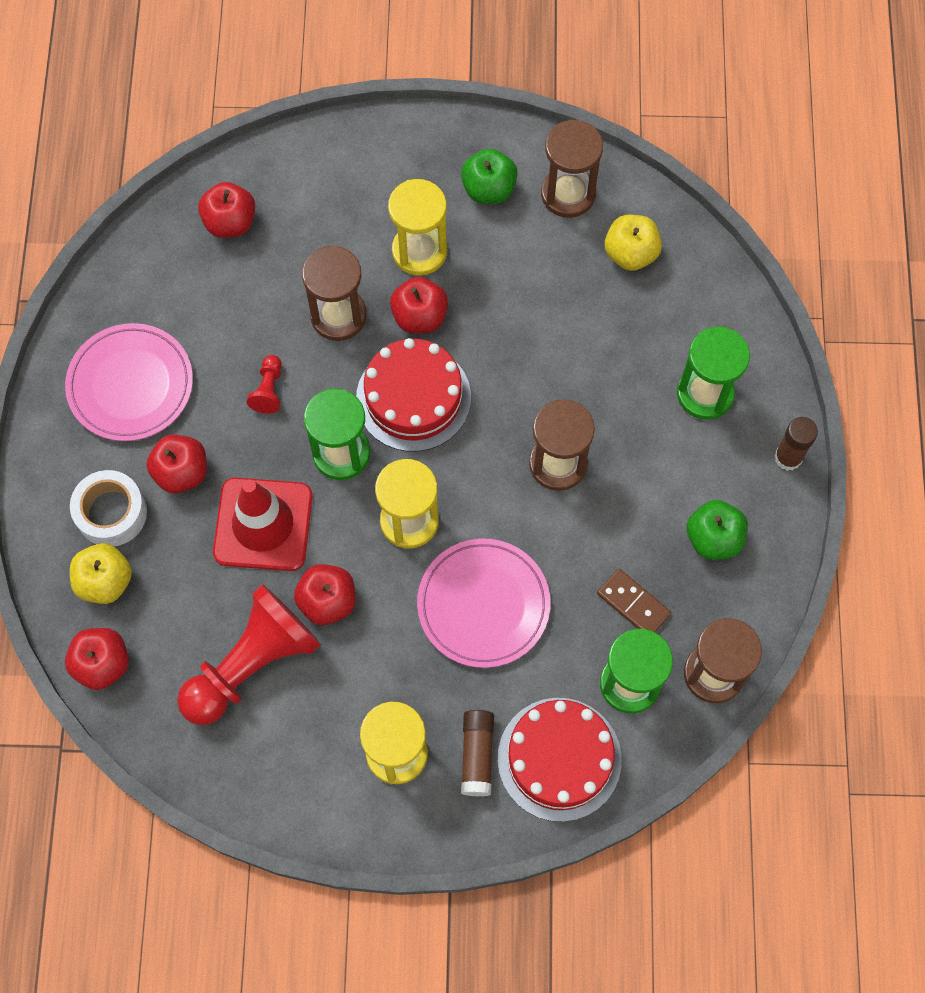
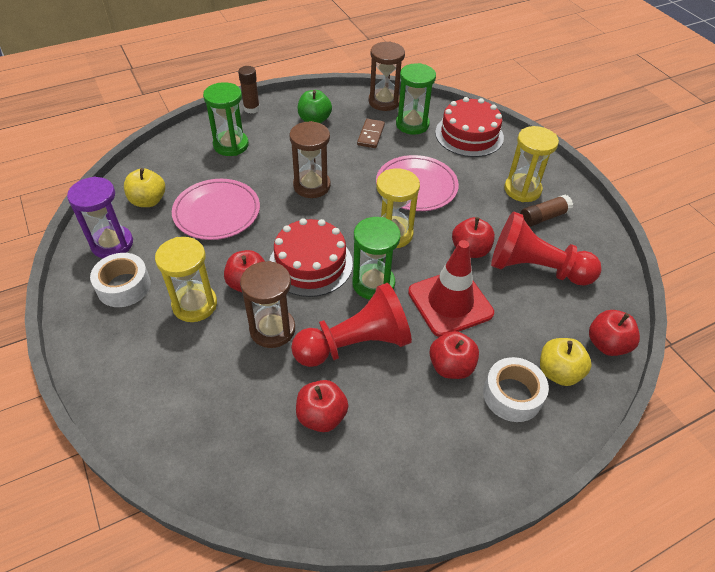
camera: 120 degrees left, 20 degrees down
(130, 385) = (409, 438): pink plate -> pink plate (217, 212)
(230, 222) = (224, 442): red apple -> red apple (321, 416)
(268, 390) = (355, 344): red pawn -> red pawn, size x2.38
(477, 755) = (494, 161): brown glue stick -> brown glue stick (543, 217)
(488, 189) = (124, 286): green apple -> white tape
(568, 194) = (112, 244): brown hourglass -> purple hourglass

